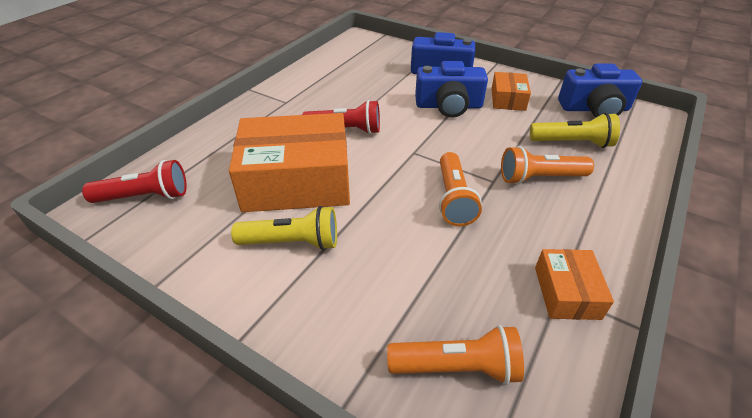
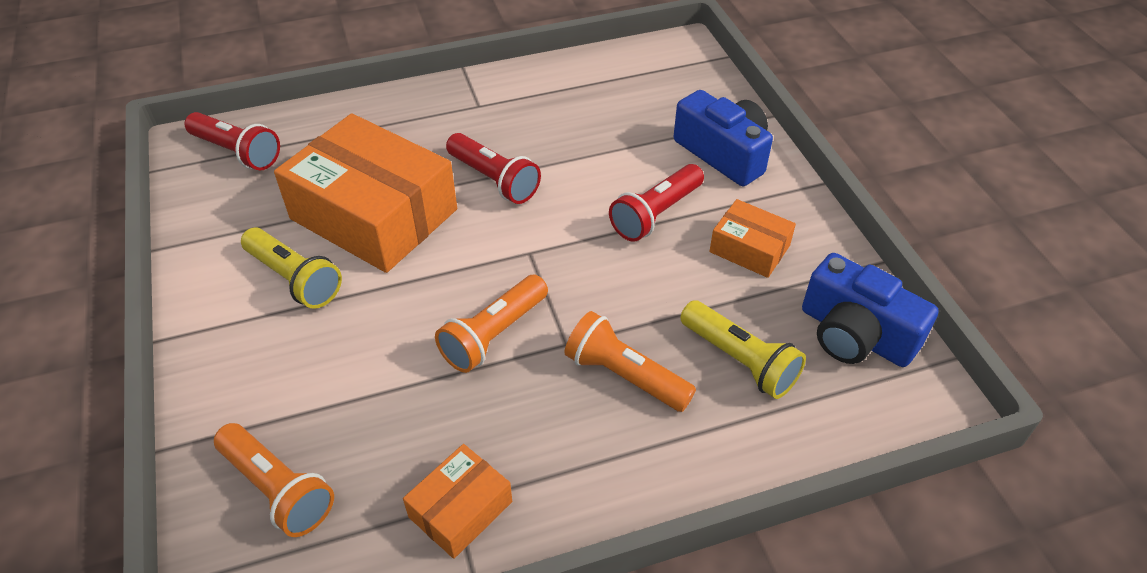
camera: 40 degrees right, 5 degrees up
(449, 106) = (655, 214): blue camera -> red flashlight
(508, 99) = (749, 249): orange box -> orange box turned 75 degrees clockwise

